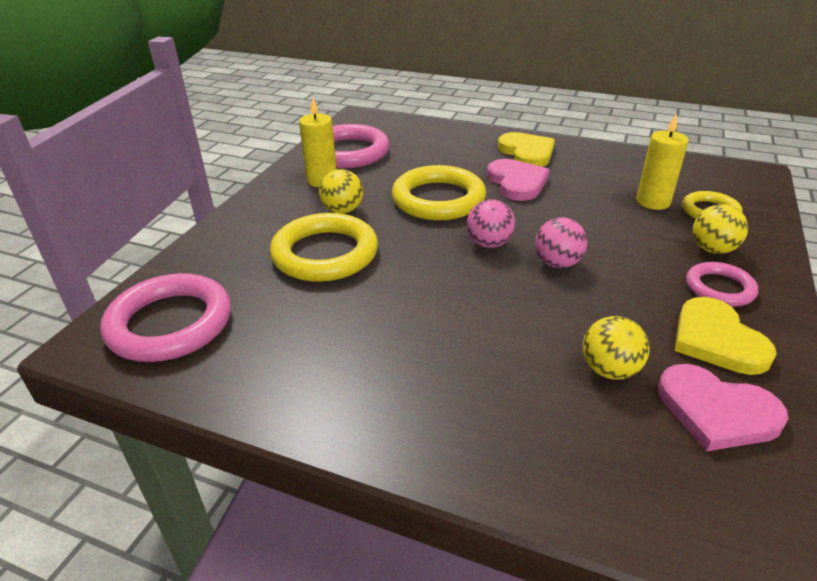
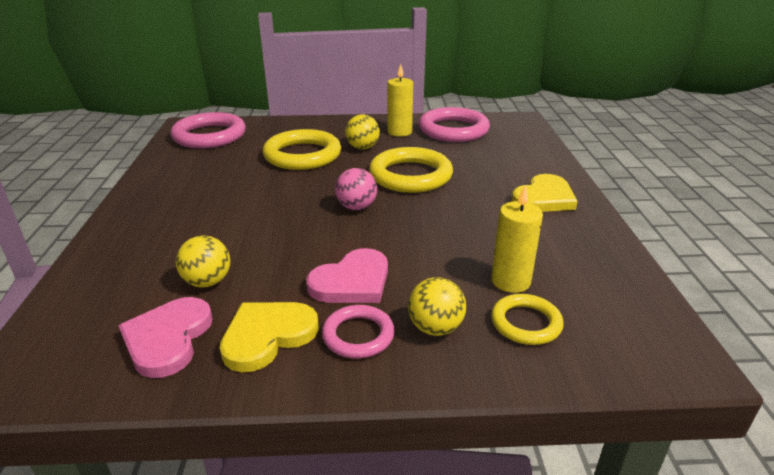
camera: 65 degrees right, 5 degrees down
(517, 182) = (475, 202): pink heart -> pink heart (352, 282)
(557, 263) = (346, 241): pink ball -> none

